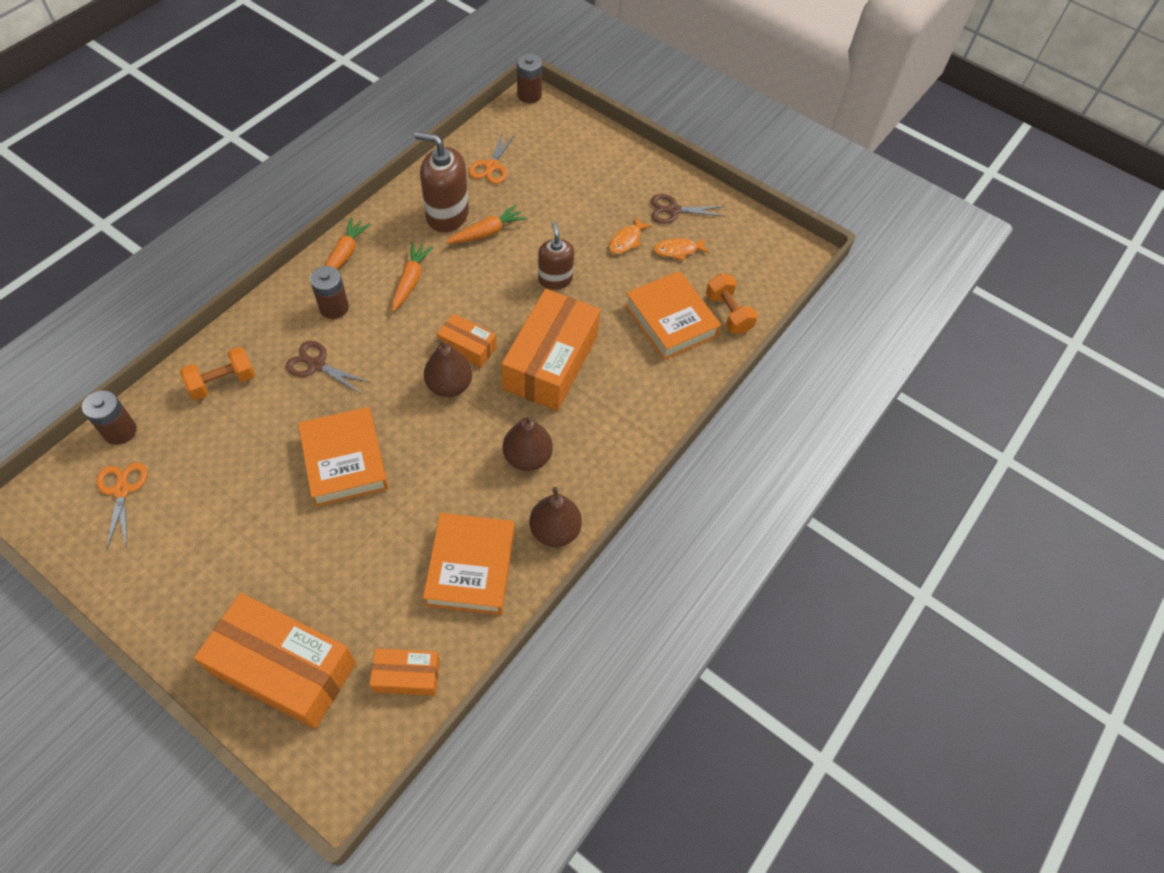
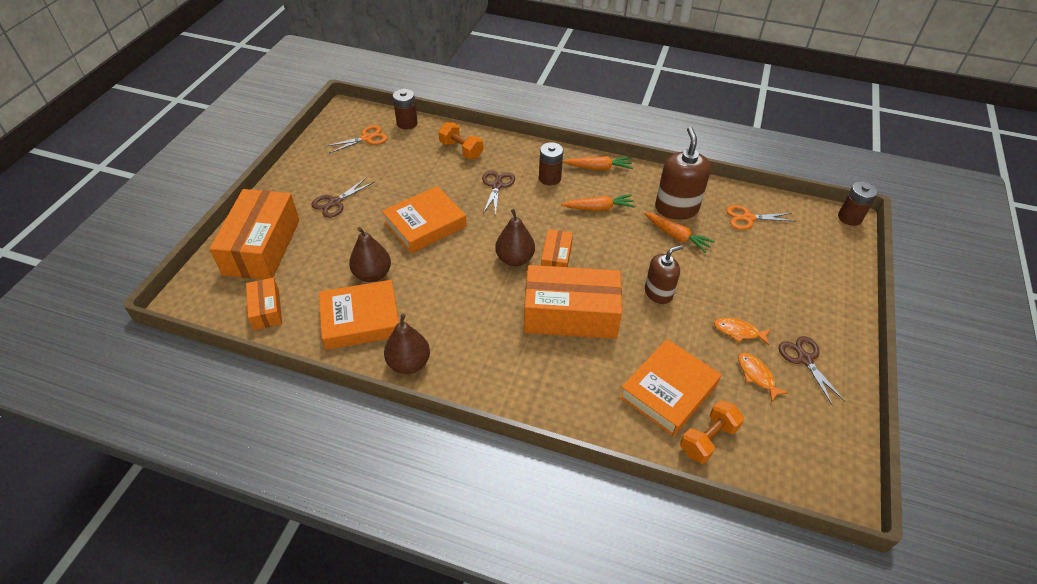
camera: 75 degrees right, 10 degrees down
(242, 558) = (335, 202): none -> brown scissors
(527, 457) = (470, 326): brown pear -> brown pear (372, 274)

